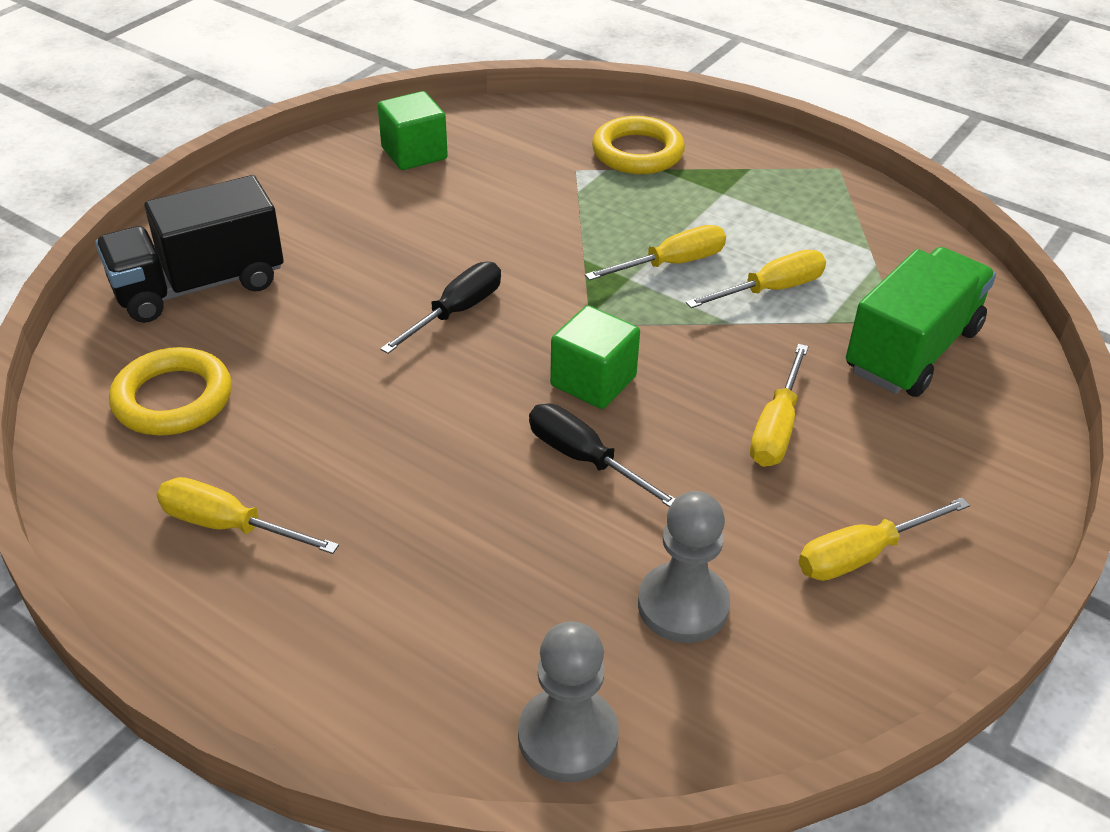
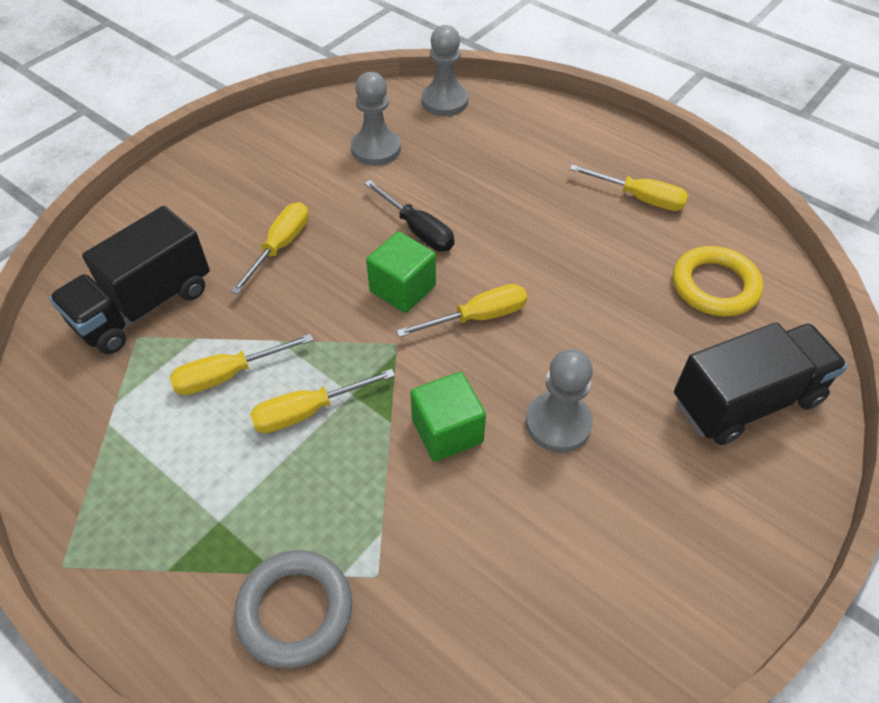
camera: 175 degrees left, 10 degrees up
(409, 262) = (558, 423): none -> grey pawn
(414, 153) = (576, 620): green cube -> green cube (447, 431)
(456, 312) = (510, 360): black screwdriver -> none
(637, 152) = (295, 610): yellow ring -> grey ring
(862, 555) = (264, 168): yellow screwdriver -> yellow screwdriver (477, 317)
(912, 350) = (144, 306): green truck -> black truck

